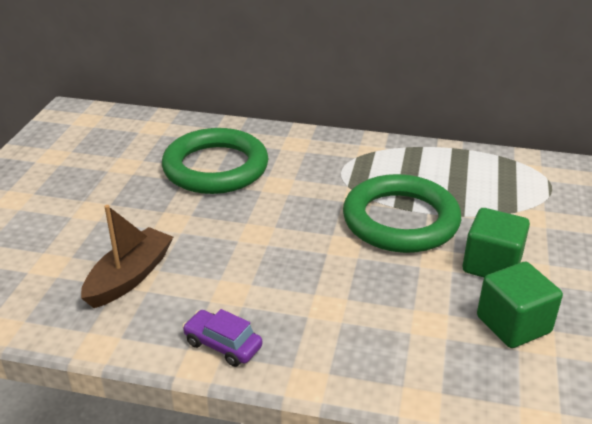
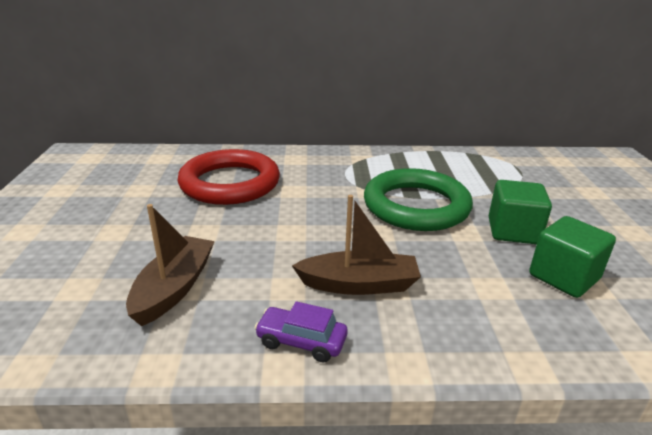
camera: 15 degrees left, 5 degrees down
(215, 167) = (230, 183): green ring -> red ring
(298, 299) = (359, 284): none -> brown boat

